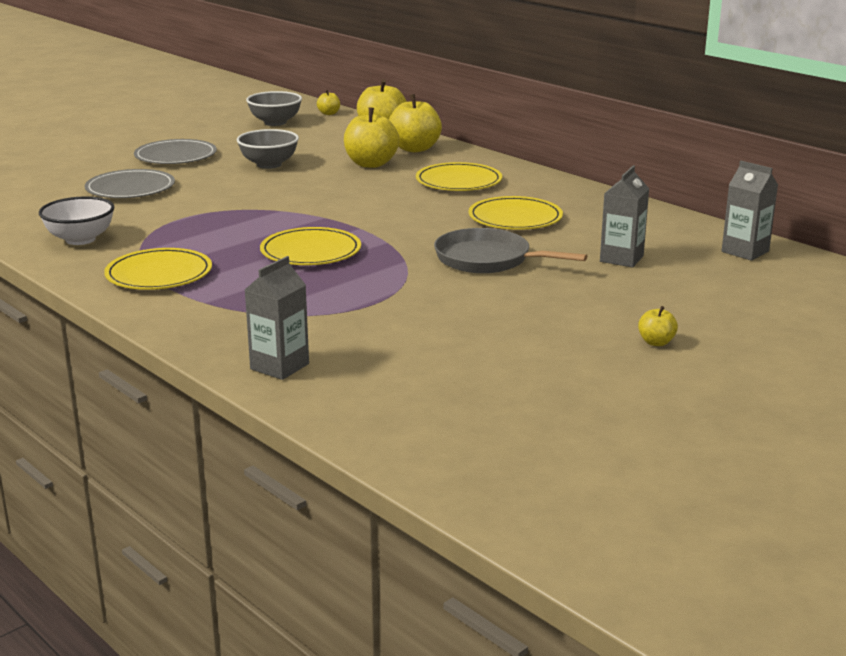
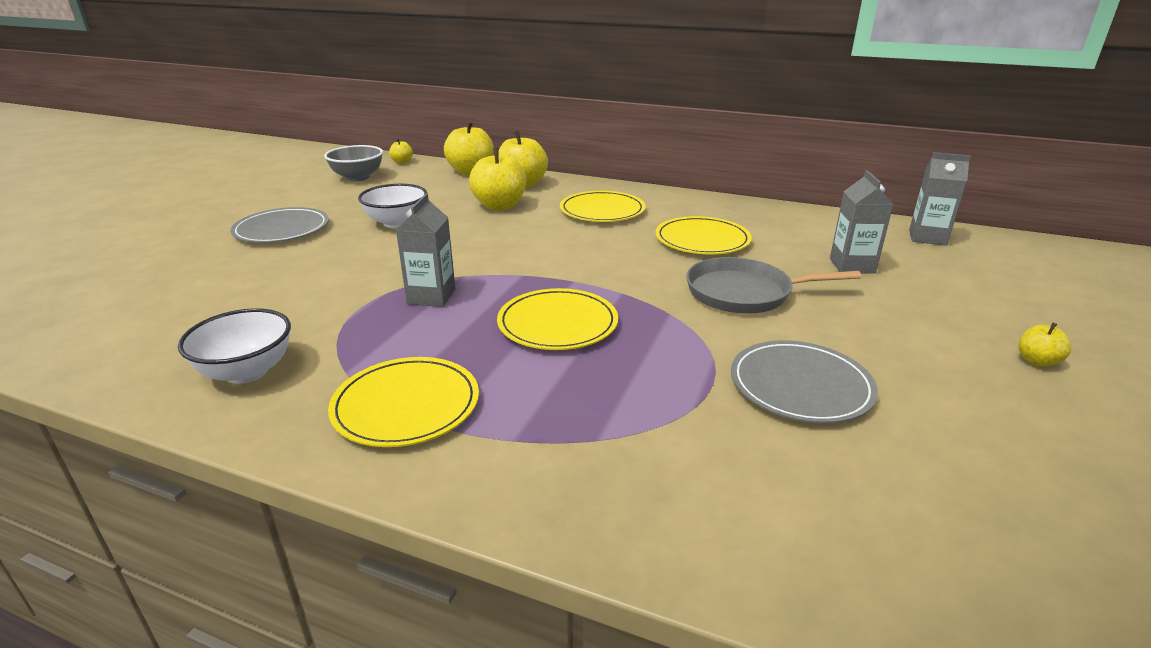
camera: 25 degrees left, 5 degrees up
(130, 188) = (259, 280): grey plate -> grey plate (800, 385)
(269, 164) = (397, 223): grey bowl -> white bowl
(279, 366) = (737, 538): grey carton -> grey carton (431, 296)

